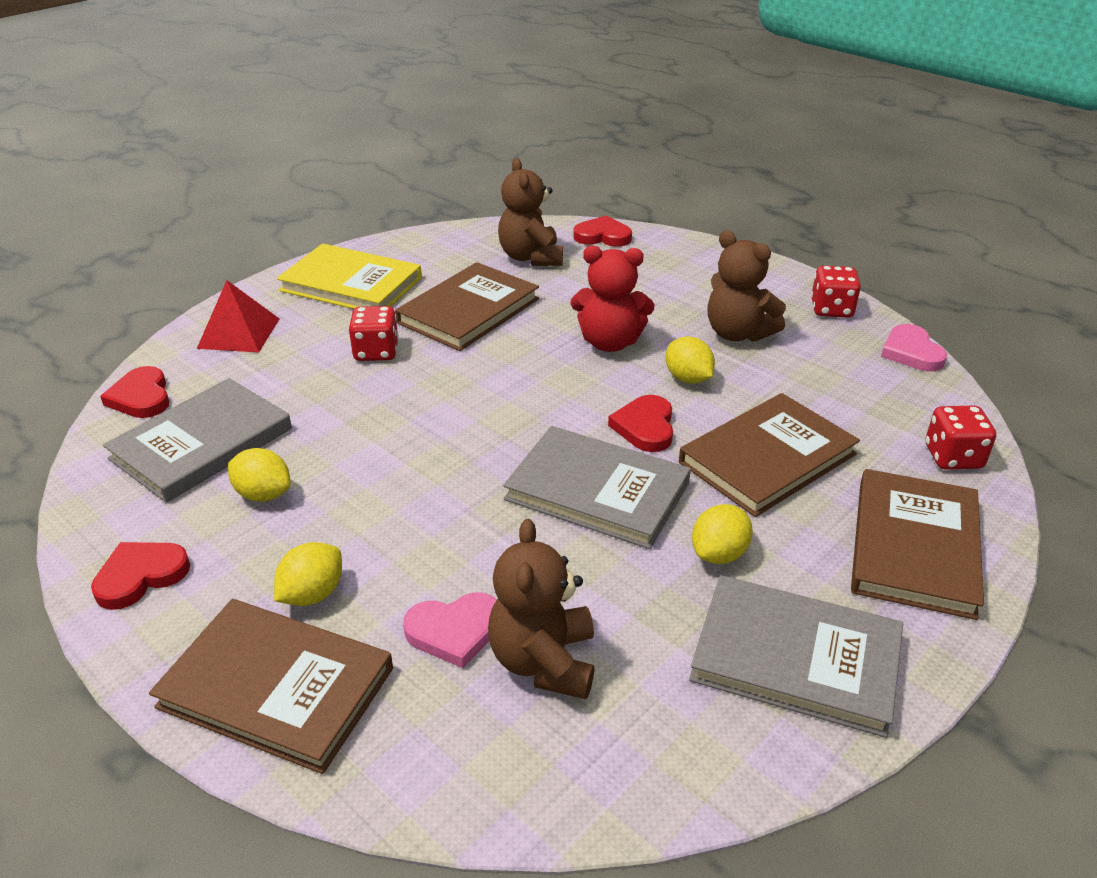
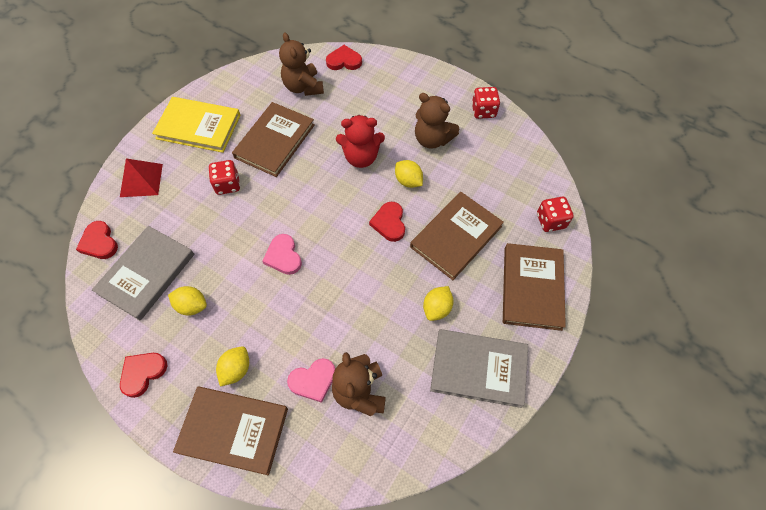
camera: 10 degrees left, 25 degrees up
(597, 491) = (370, 274): grey book -> none
(911, 352) = (528, 141): pink heart -> pink heart (283, 256)

